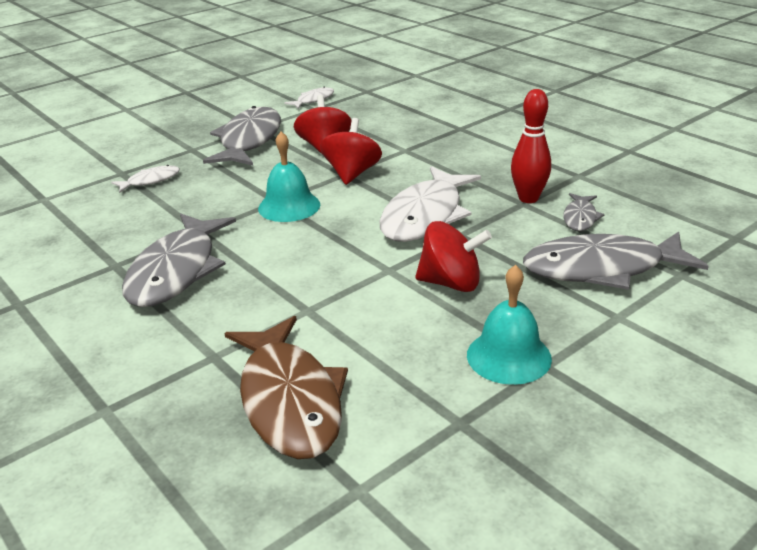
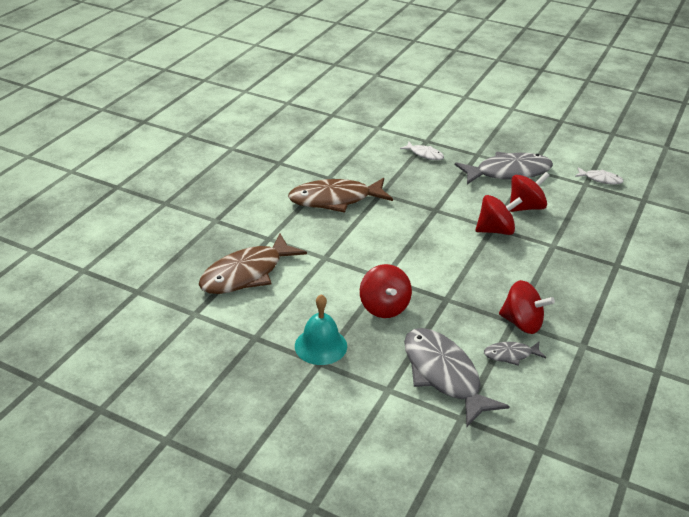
camera: 65 degrees right, 5 degrees up
(176, 271) = (335, 200): grey fish -> brown fish
(289, 206) = (432, 217): turquoise bell -> none
(425, 216) = (460, 278): white fish -> none
(528, 198) = (522, 323): red bowling pin -> red spinning top

